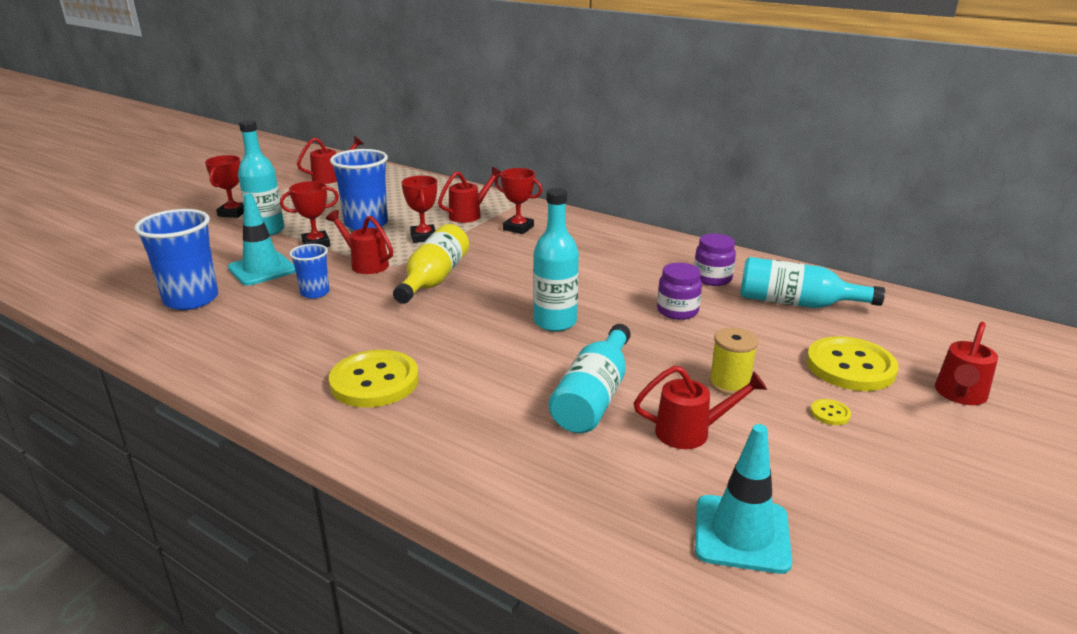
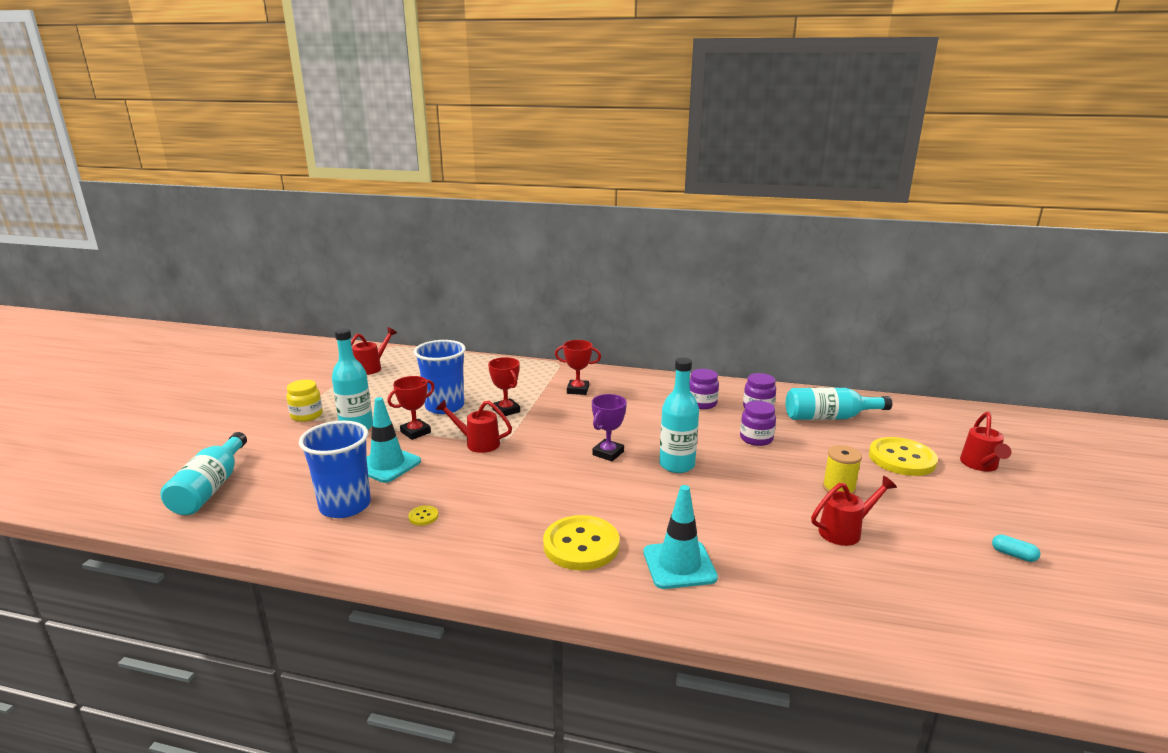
camera: 20 degrees left, 5 degrees down
(233, 213) = (306, 415): red trophy -> yellow jar
(315, 293) = (457, 477): blue cup -> none
(434, 279) = (549, 446): yellow bottle -> none
(469, 215) = (527, 384): red watering can -> none
(490, 297) = (608, 453): none -> purple trophy
(593, 397) = (757, 519): turquoise bottle -> turquoise bottle (210, 488)
(647, 263) = (702, 403): none -> purple jar
(741, 534) = (939, 597): turquoise traffic cone -> turquoise traffic cone (679, 565)
(830, 413) = (918, 496): yellow button -> yellow button (423, 516)
(900, 511) = (1013, 555): none -> turquoise capsule

